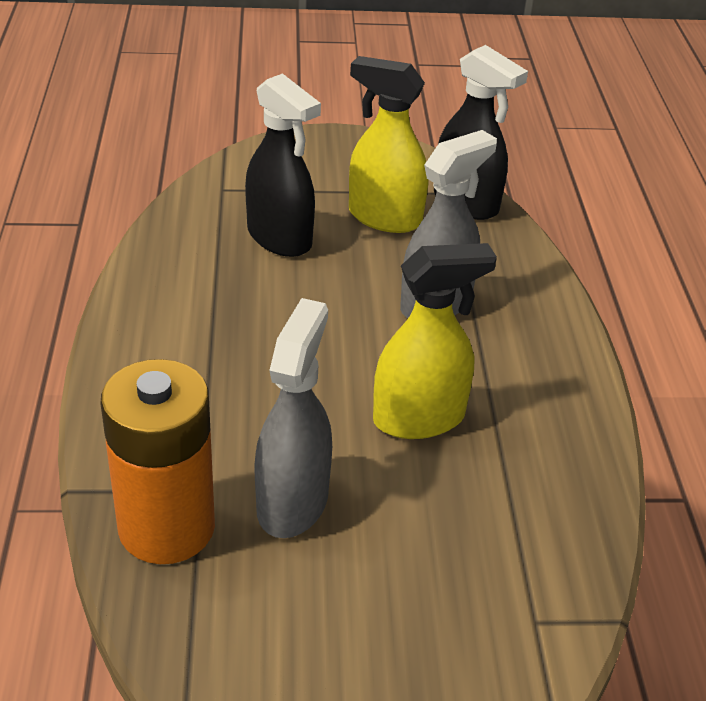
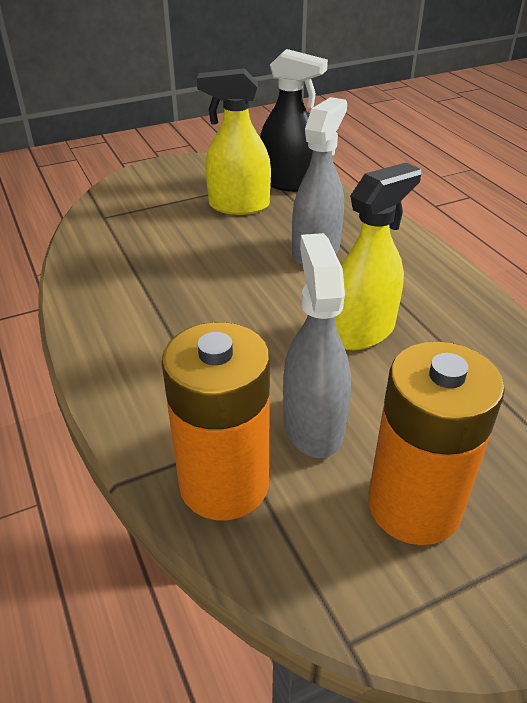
camera: 20 degrees left, 0 degrees up
(280, 238) = (171, 238): black spray bottle -> none
(337, 618) = (414, 506): none -> orange battery

